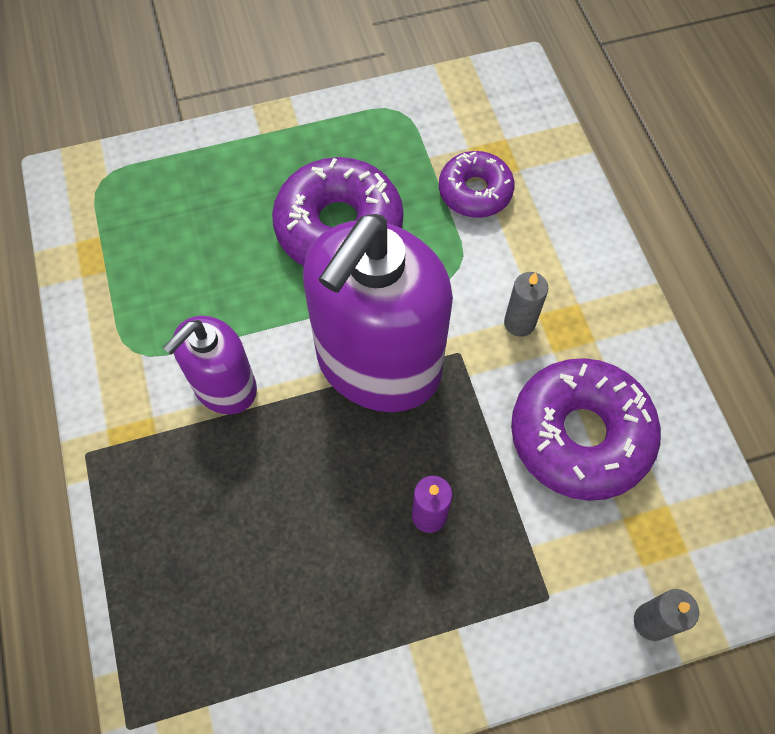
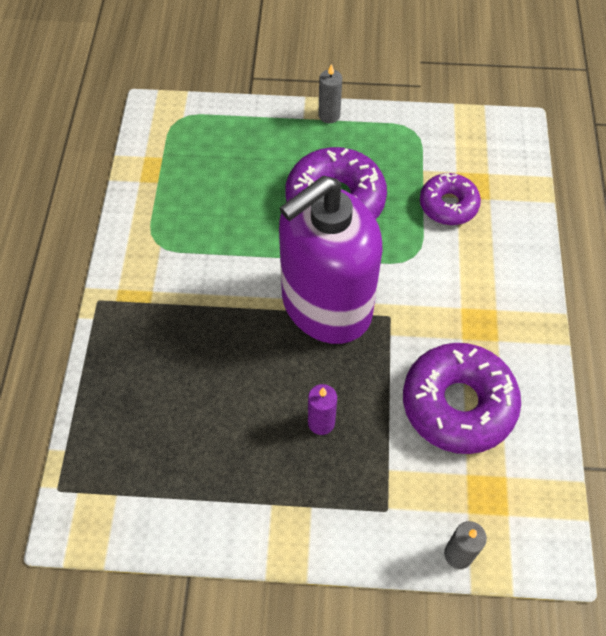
camera: 20 degrees right, 5 degrees down
(224, 386) = (210, 286): purple soap dispenser -> none
(519, 323) = (444, 309): grey candle -> grey candle (329, 115)

